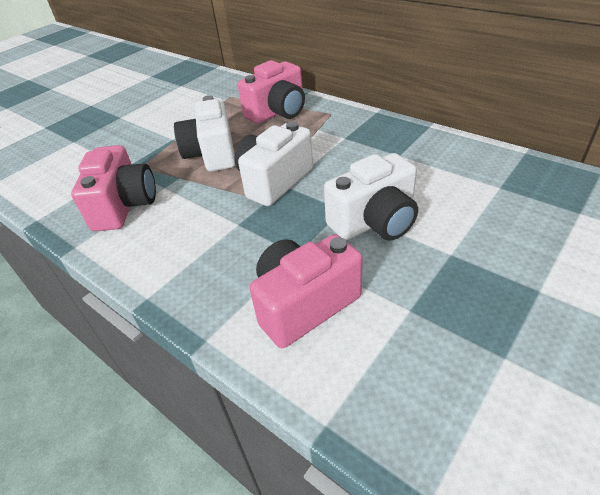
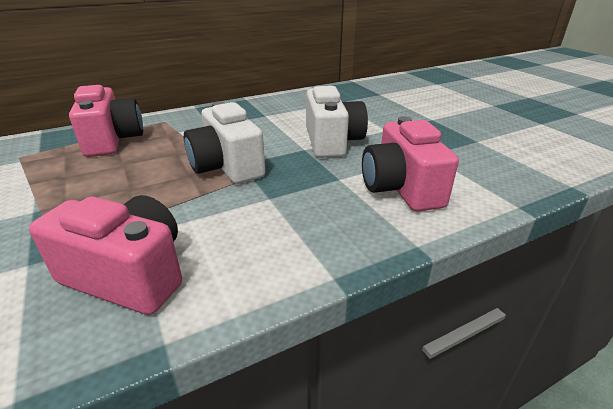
camera: 70 degrees left, 10 degrees down
(212, 154) = (122, 189): white camera -> none

